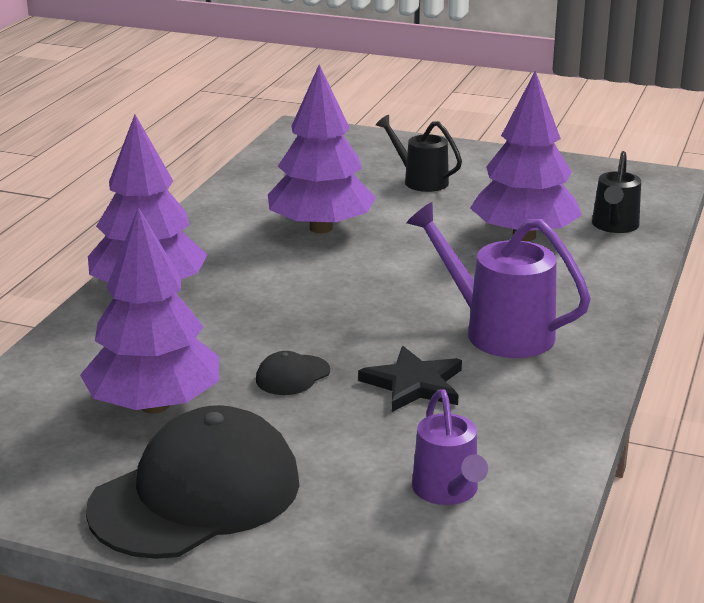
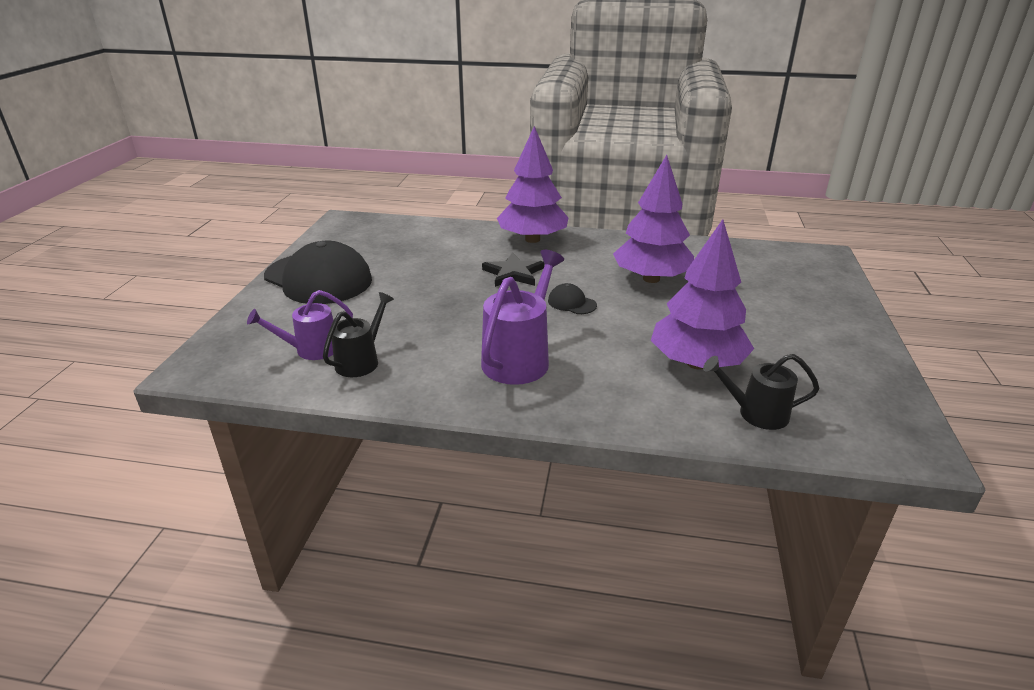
camera: 80 degrees right, 5 degrees up
(154, 405) = (404, 258): purple tree -> none
(292, 375) = (441, 290): black cap -> black cap (571, 303)
(414, 384) = (437, 330): black star -> black star (513, 273)
(420, 181) = (771, 309): black watering can -> black watering can (361, 361)

